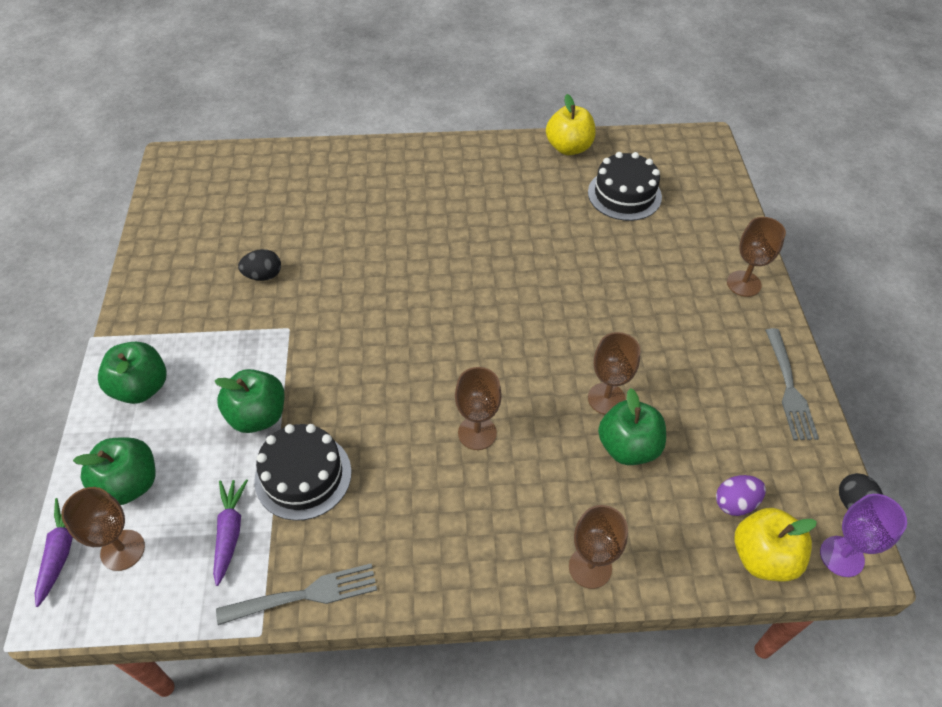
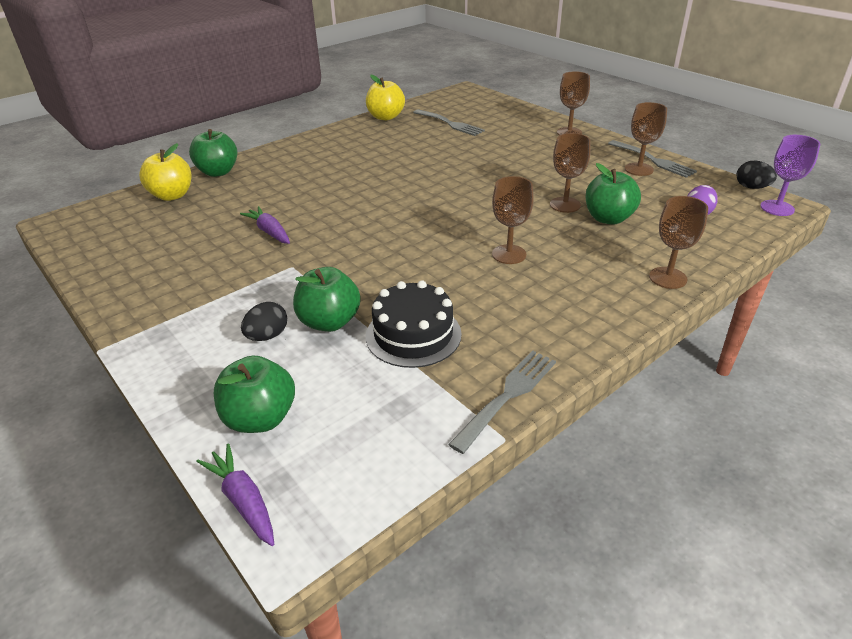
camera: 35 degrees left, 15 degrees down
(122, 550) = (309, 462): brown goblet -> brown goblet (639, 169)
(141, 388) = (194, 356): green apple -> green apple (218, 172)
(230, 532) = (395, 396): purple carrot -> purple carrot (269, 232)
(263, 275) = (231, 249): black egg -> black egg (267, 336)
(624, 194) = (449, 123): black cake -> grey fork
(763, 557) = (744, 227): yellow apple -> yellow apple (172, 195)

